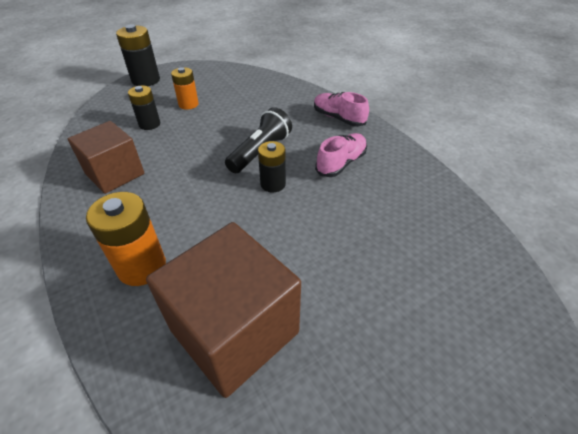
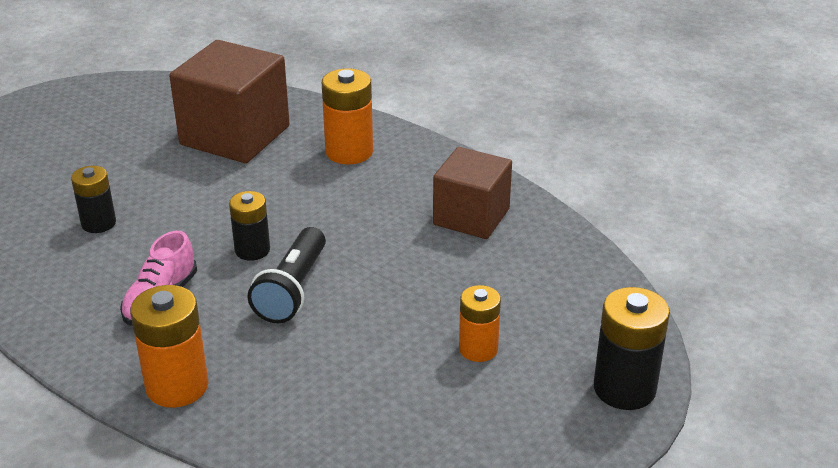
camera: 160 degrees right, 10 degrees down
(149, 124) = (505, 294): black battery -> black battery (98, 223)
(338, 118) = (177, 386): pink shoe -> orange battery

